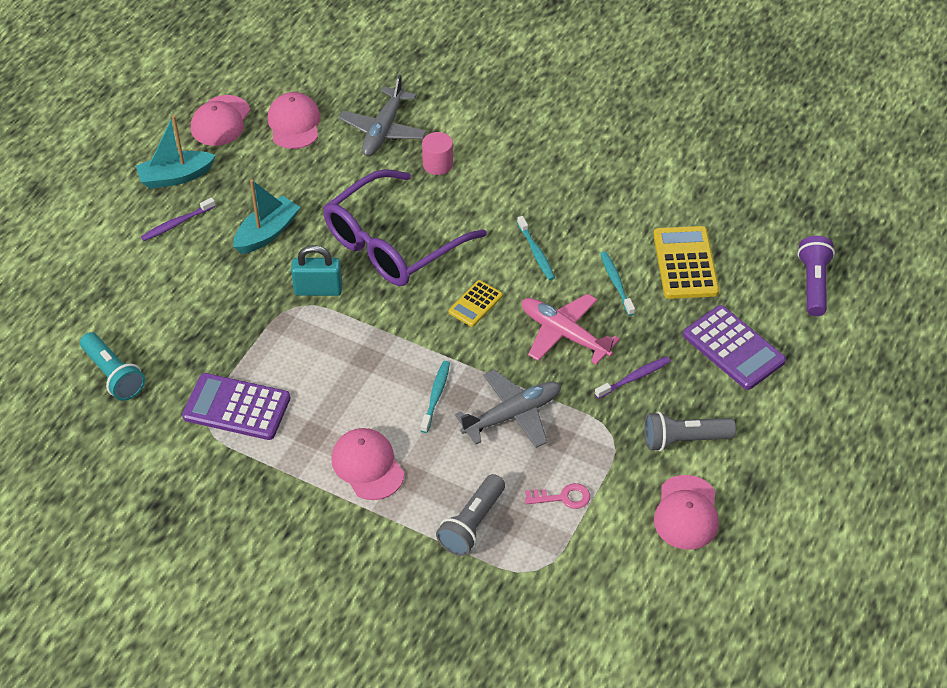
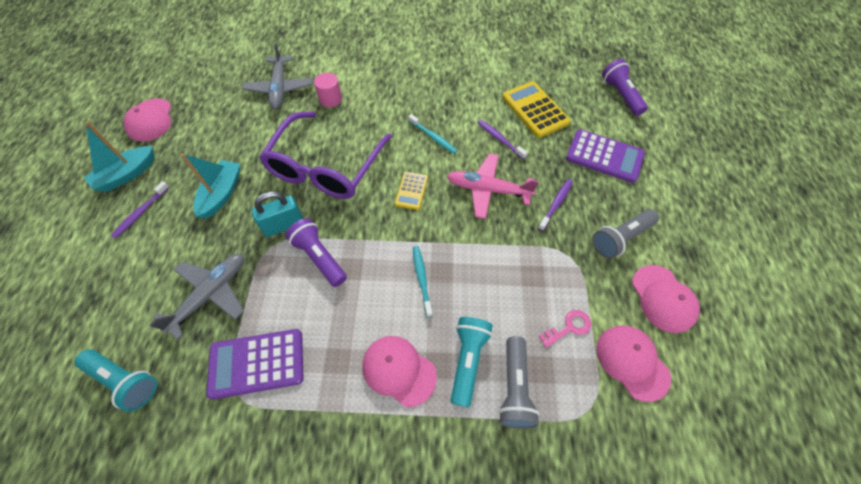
camera: 25 degrees left, 10 degrees up
(294, 124) = (210, 104): pink cap -> pink cap (632, 362)
(340, 335) = (319, 257): none -> purple flashlight
(440, 484) = (468, 360): none -> turquoise flashlight
(512, 415) = (488, 271): grey plane -> grey plane (210, 295)
(616, 283) = (499, 139): turquoise toothbrush -> purple toothbrush

